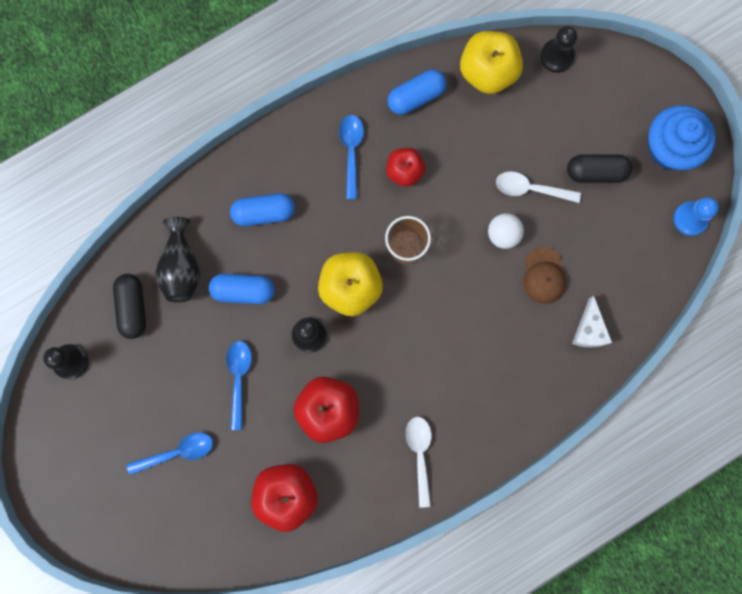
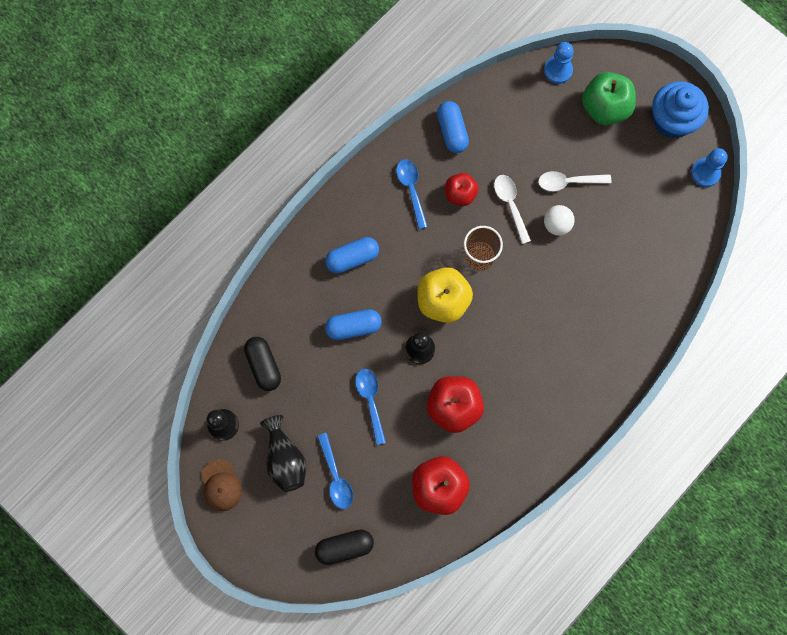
camera: 15 degrees left, 5 degrees down
(177, 452) = (336, 476): blue spoon -> blue spoon turned 105 degrees clockwise
(181, 267) = (295, 321): black vase -> black vase (285, 459)
(416, 96) = (452, 131): blue capsule -> blue capsule turned 60 degrees counterclockwise
(419, 455) = (541, 423): white spoon -> white spoon (510, 205)
(488, 72) = (505, 97): yellow apple -> none
(544, 275) = (600, 249): brown cap -> brown cap (221, 485)
(557, 56) = (558, 70): black pawn -> blue pawn
(589, 330) = (650, 284): white cheese -> none
(596, 172) = (617, 155): black capsule -> black capsule (344, 547)
(597, 114) = (604, 108): none -> green apple

